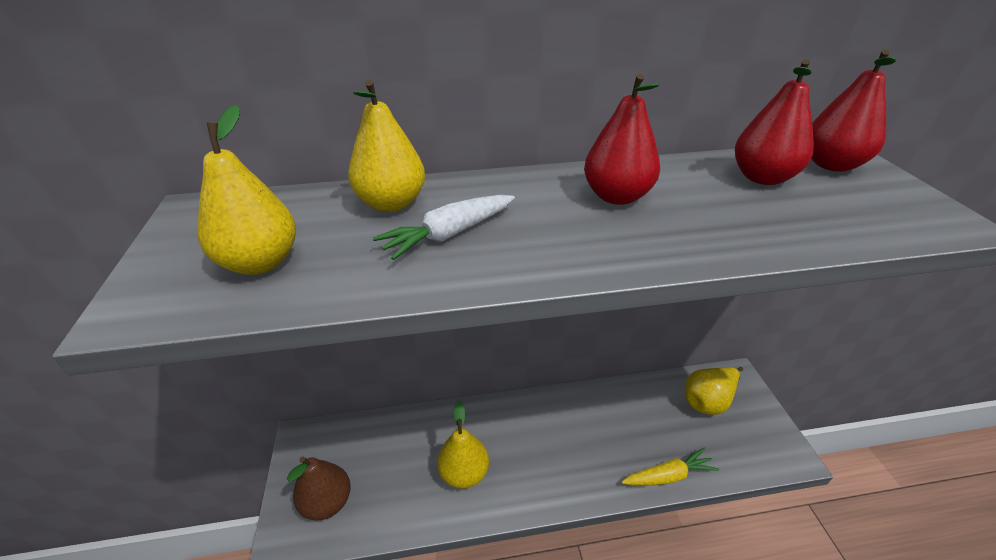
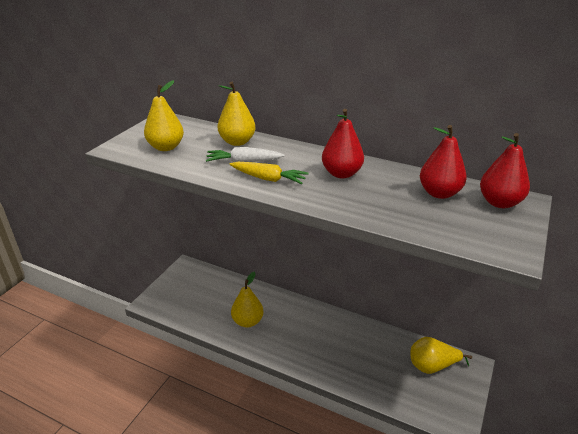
camera: 35 degrees right, 5 degrees down
(327, 502) = (176, 299): brown pear -> none
(668, 476) = (360, 386): yellow carrot -> yellow carrot (268, 179)

